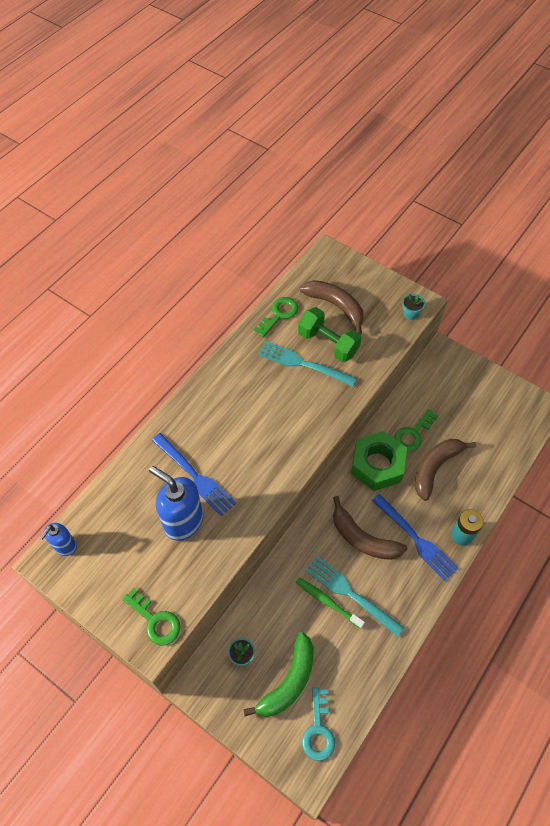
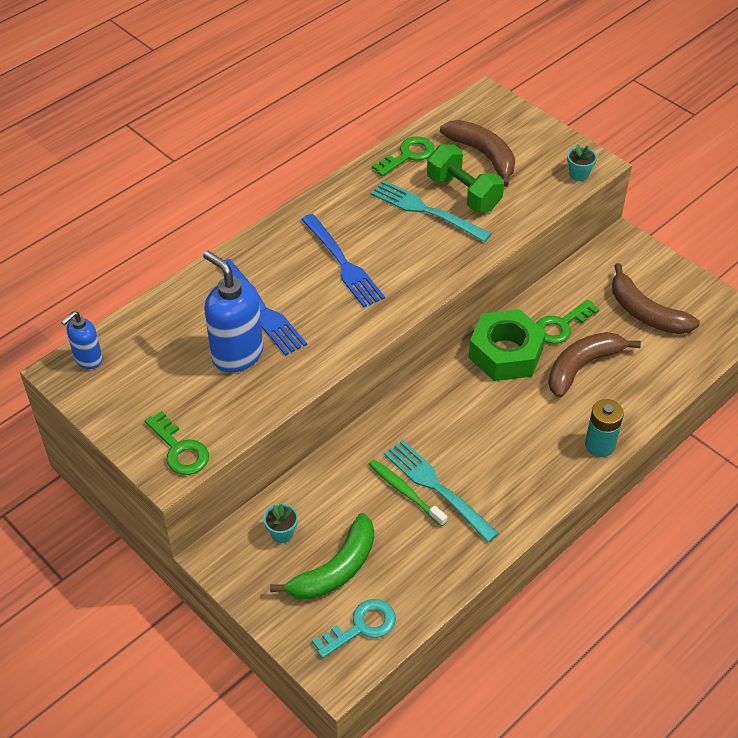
camera: 10 degrees right, 10 degrees down
(318, 730) = (361, 627): turquoise key -> turquoise key turned 135 degrees counterclockwise
(362, 538) = (467, 430): brown banana -> brown banana (645, 313)
(415, 539) = (537, 440): blue fork -> blue fork (343, 263)

